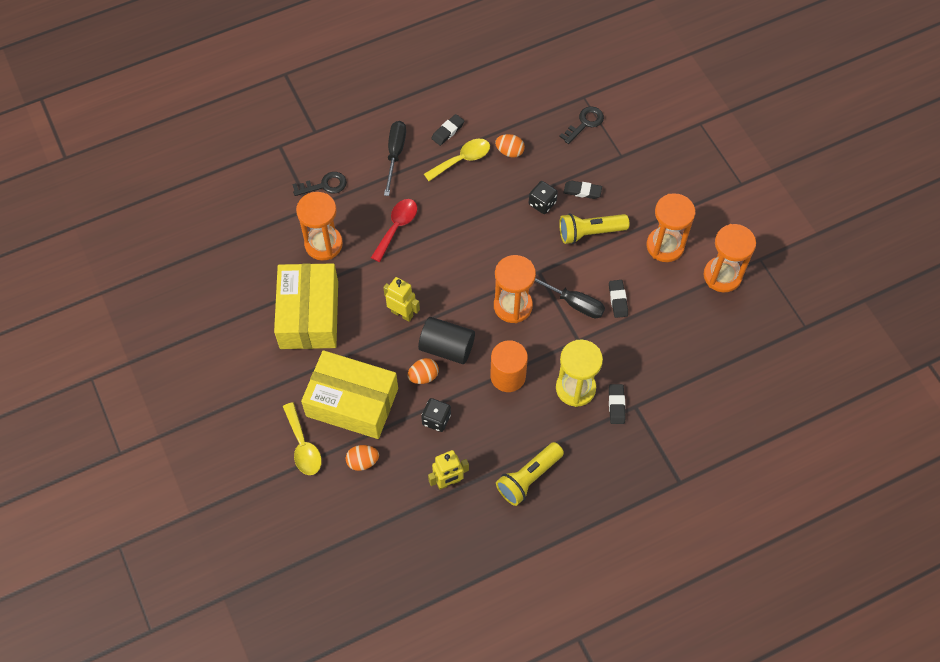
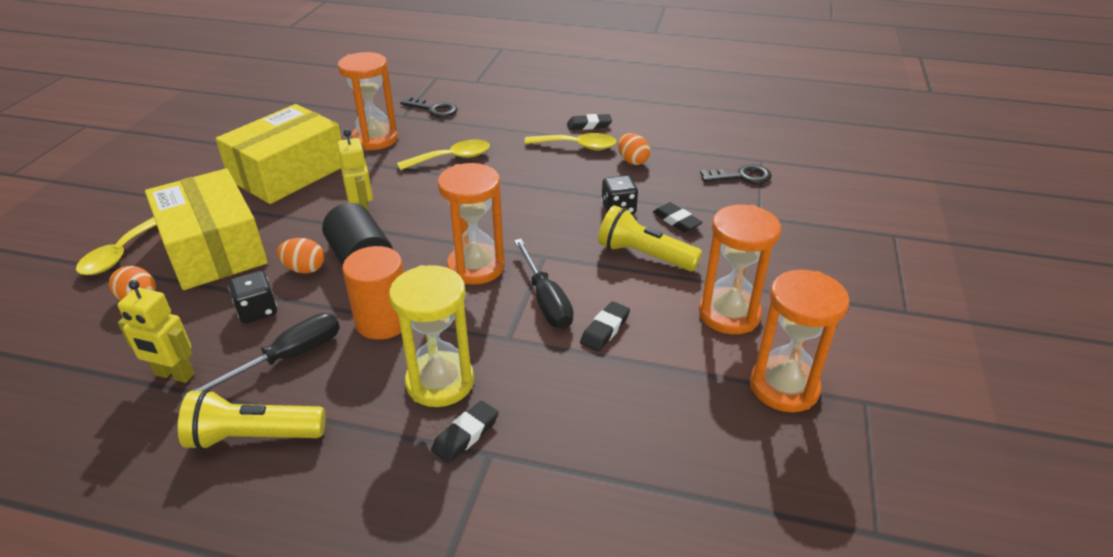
camera: 40 degrees right, 25 degrees down
(395, 154) = (520, 118): black screwdriver -> black screwdriver (288, 358)
(397, 227) = (452, 158): red spoon -> yellow spoon

